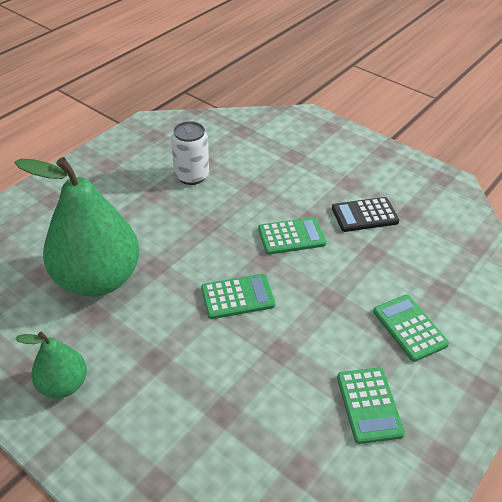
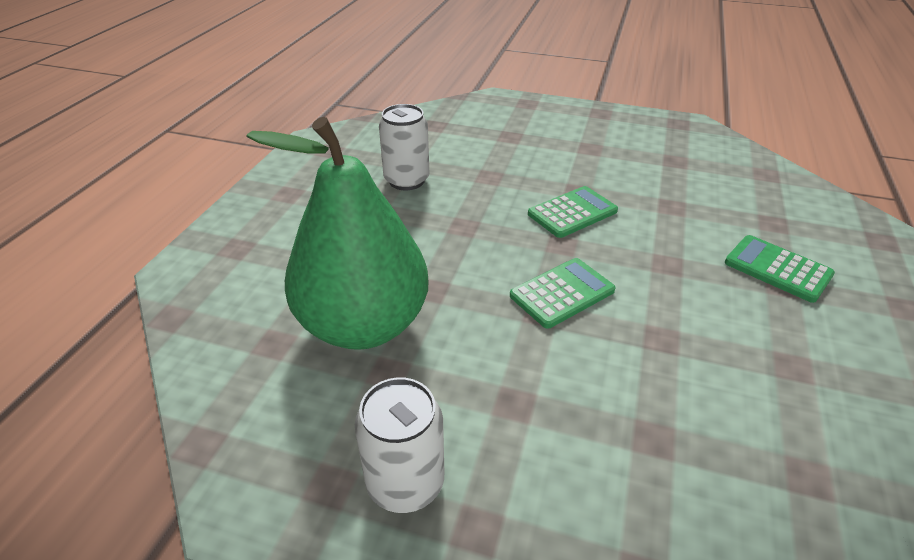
camera: 20 degrees left, 5 degrees down
(63, 384) = (405, 483): green pear -> white can
(364, 215) = (632, 173): black calculator -> none
(369, 405) = (813, 366): green calculator -> none

